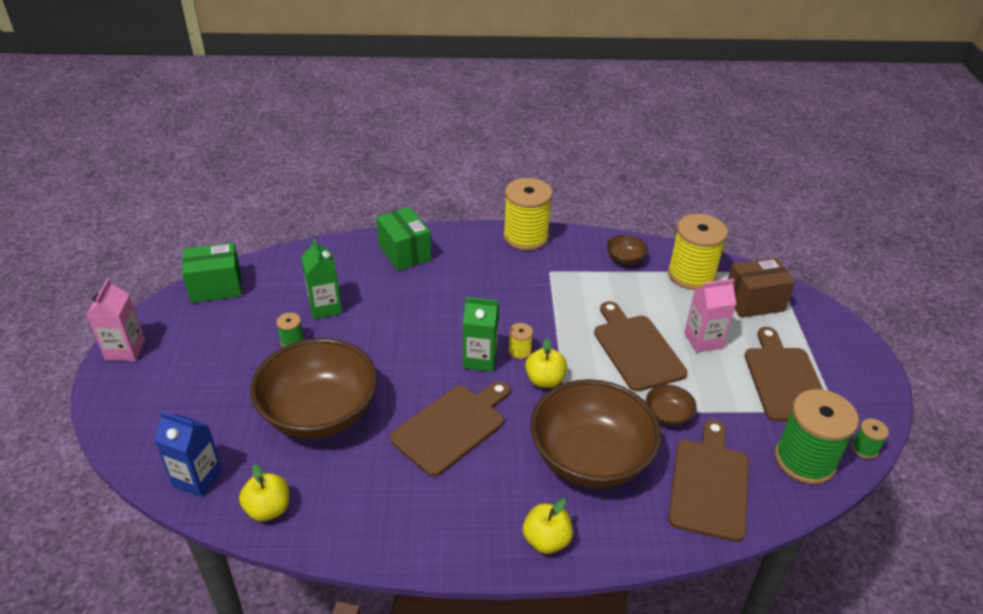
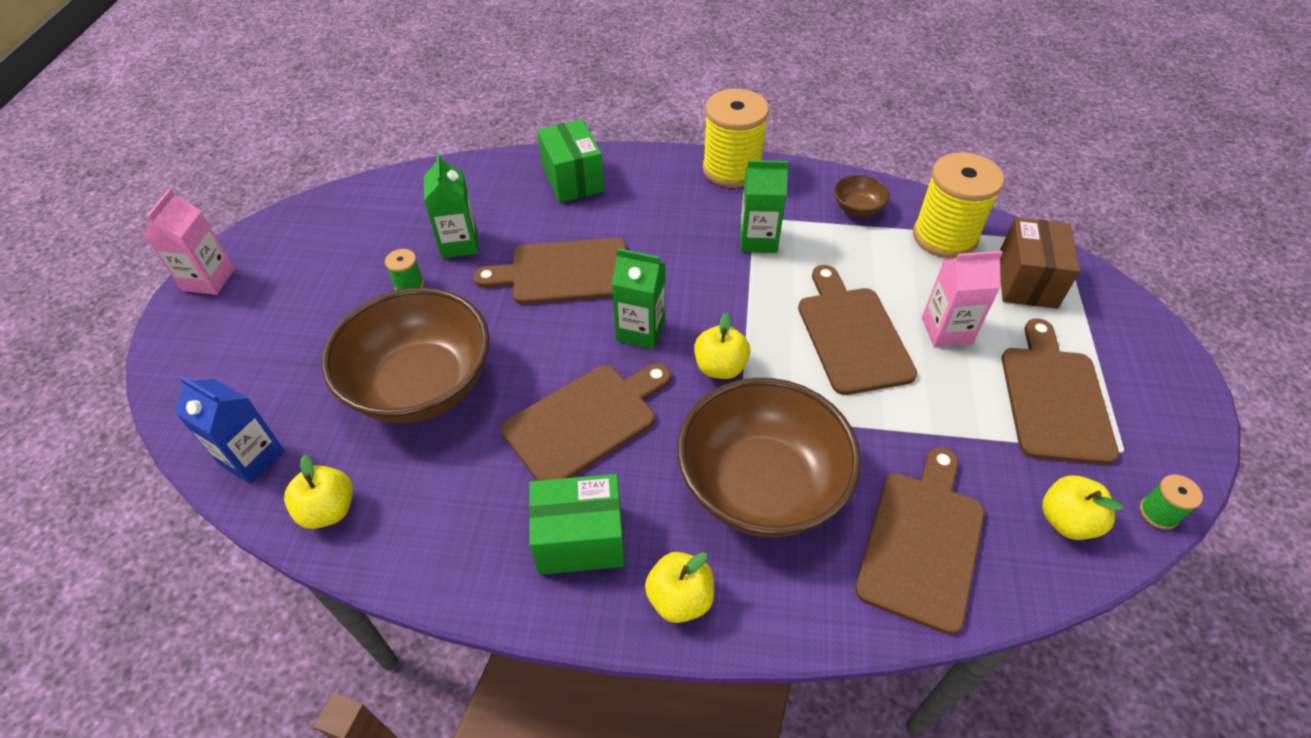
camera: 10 degrees right, 10 degrees up
(216, 287) = (334, 207): green box -> green box (580, 540)
(412, 322) = (563, 272): none -> brown cutting board
(519, 351) = (694, 324): yellow spool -> none
(555, 287) = (758, 240): none -> green carton
(667, 415) = (879, 434): brown bowl -> none
(754, 302) = (1026, 281): brown box -> brown box turned 75 degrees counterclockwise
(804, 460) = (1066, 521): green spool -> yellow apple

